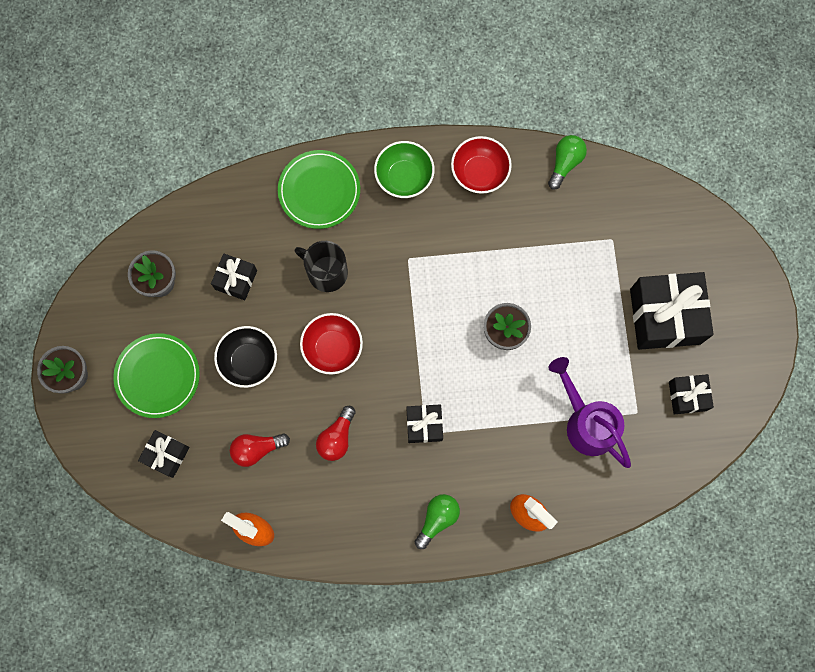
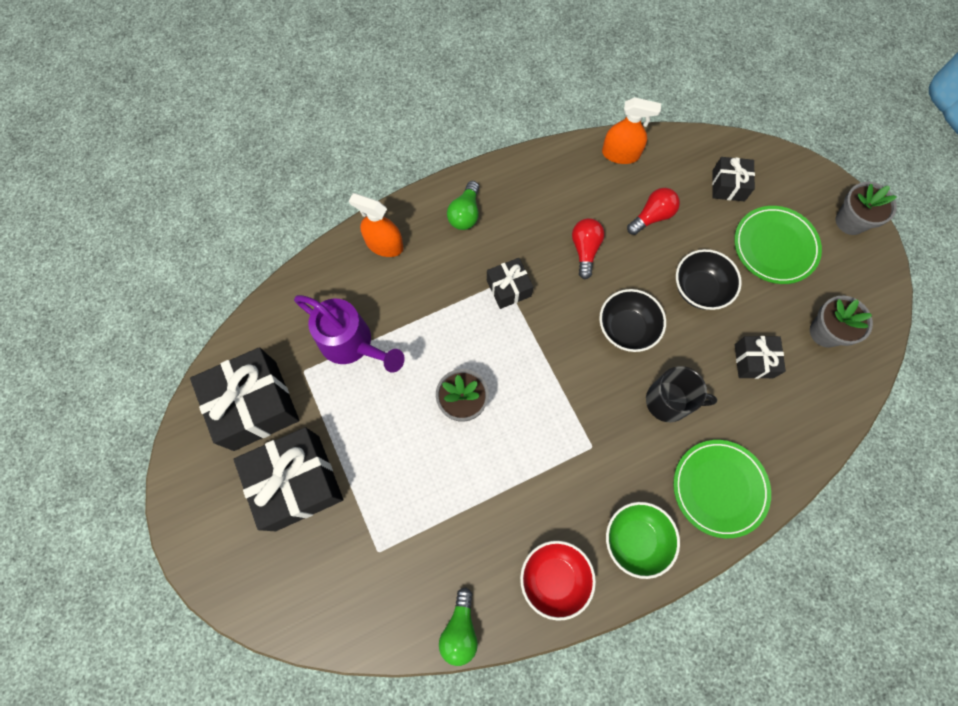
camera: 160 degrees right, 5 degrees down
(333, 348) = (626, 328): red bowl -> black bowl
(687, 396) = (255, 405): black gift -> black gift, size x1.91

